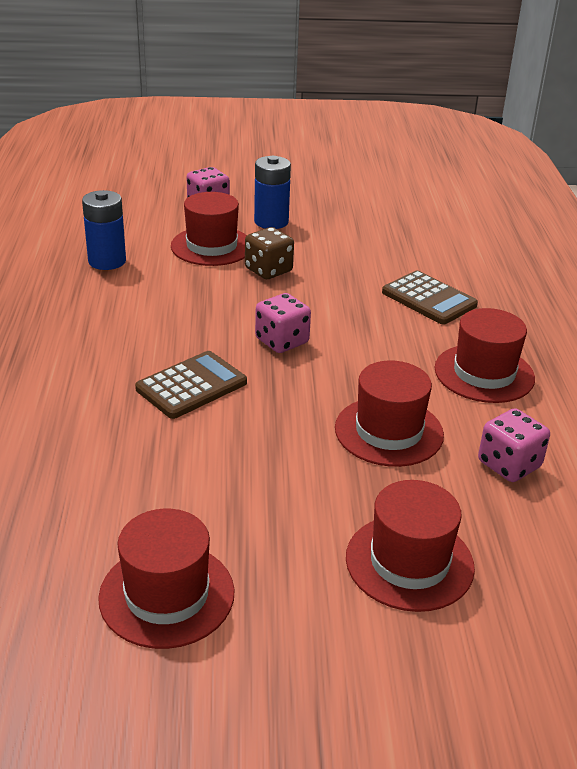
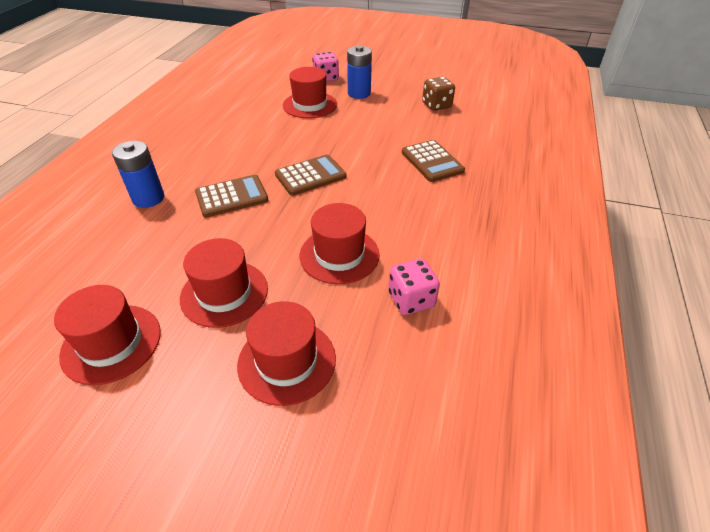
camera: 20 degrees right, 10 degrees up
(107, 261) = (239, 106): blue battery -> blue battery (148, 198)
(268, 270) = (335, 126): brown dice -> brown dice (436, 105)
(282, 341) = (310, 176): pink dice -> brown calculator
(484, 373) = (437, 224): red hat -> red hat (224, 293)

